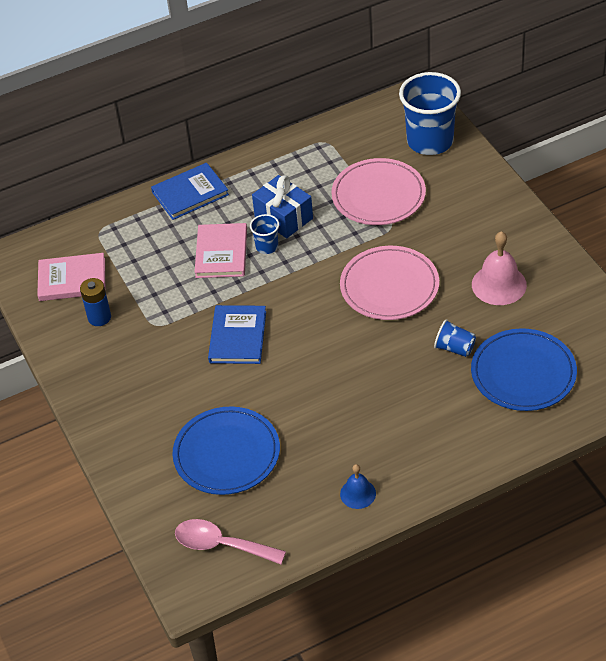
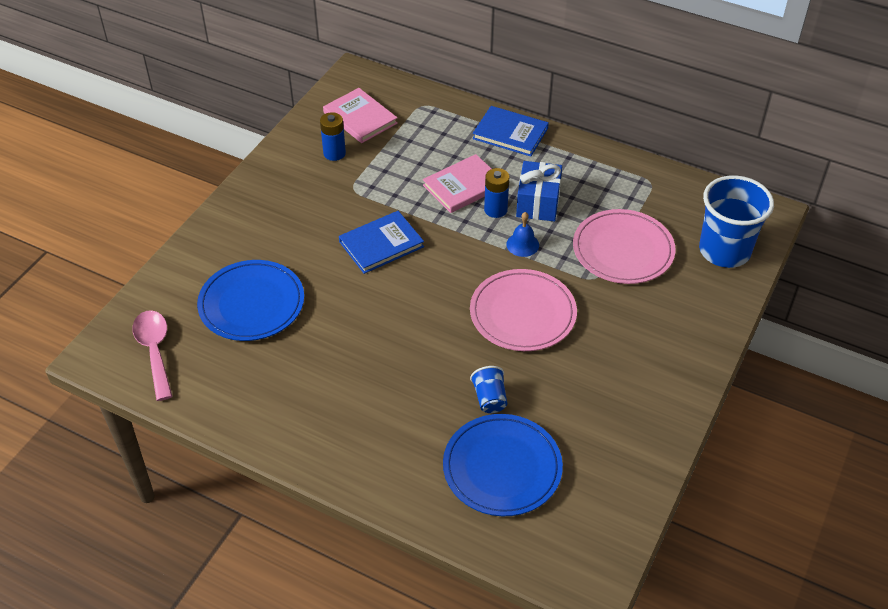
camera: 50 degrees right, 0 degrees up
(267, 247) = (495, 210): blue cup -> blue battery
(358, 493) = (269, 414): blue bell -> blue bell (522, 244)
(499, 284) = (596, 392): pink bell -> none

